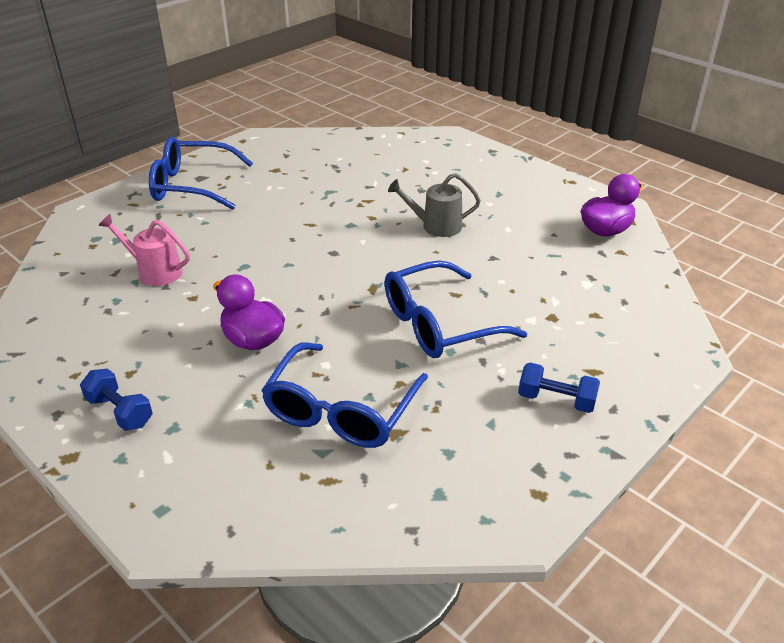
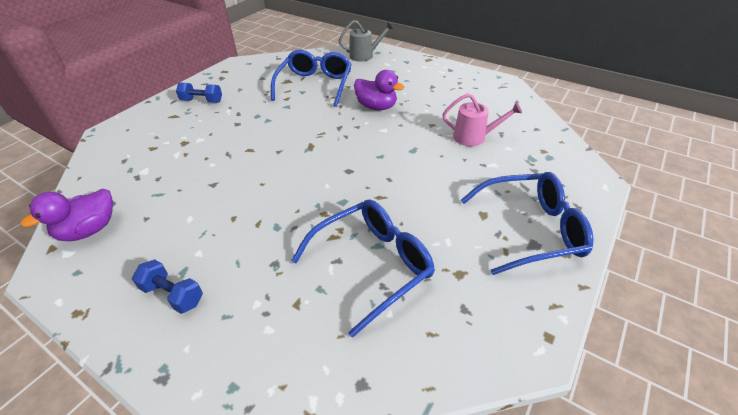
camera: 170 degrees right, 5 degrees up
(120, 411) = (421, 73): blue dumbbell -> blue dumbbell (173, 295)
(436, 226) = (260, 211): grey watering can -> grey watering can (364, 55)
(438, 324) = (263, 128): blue glasses -> blue glasses (373, 265)

